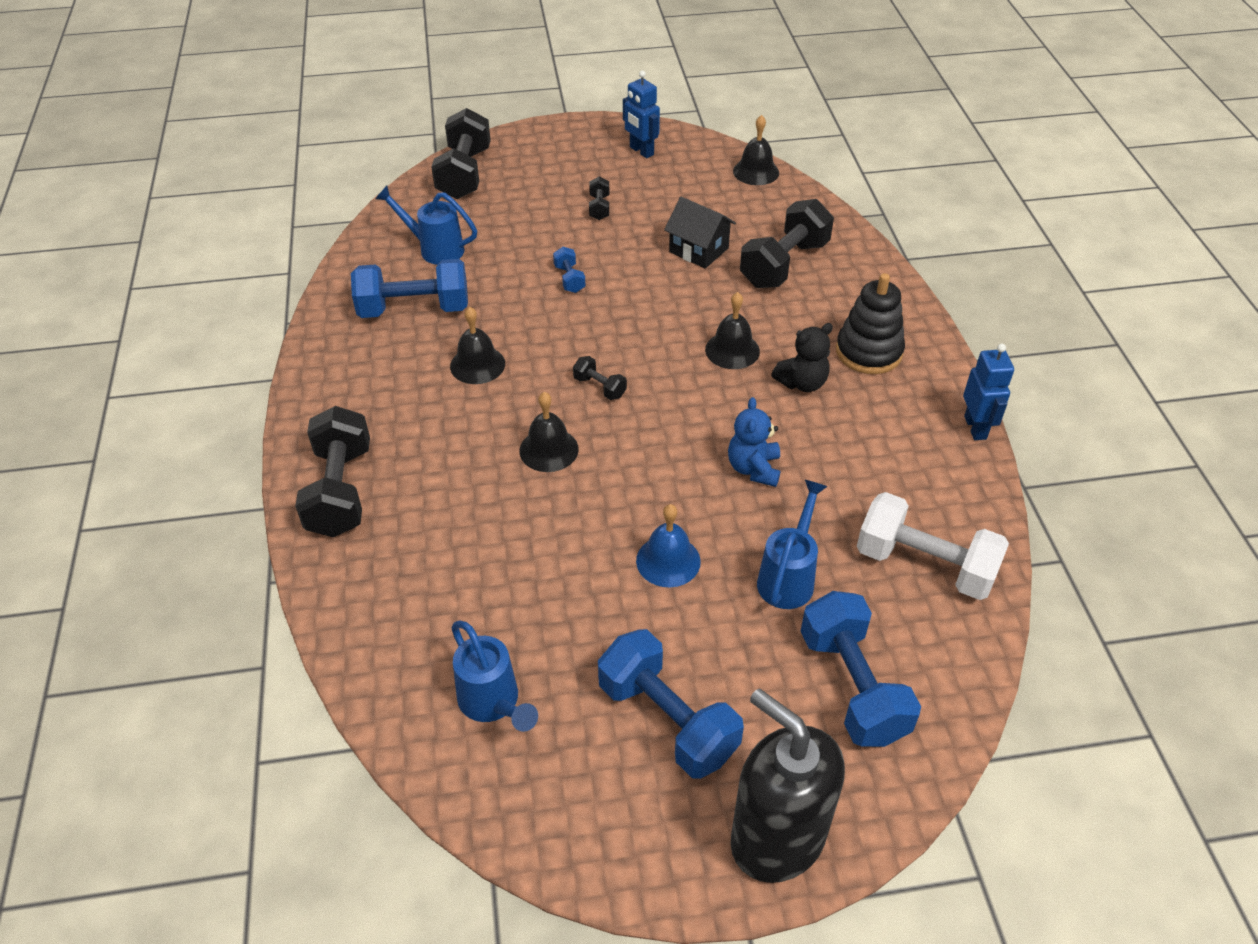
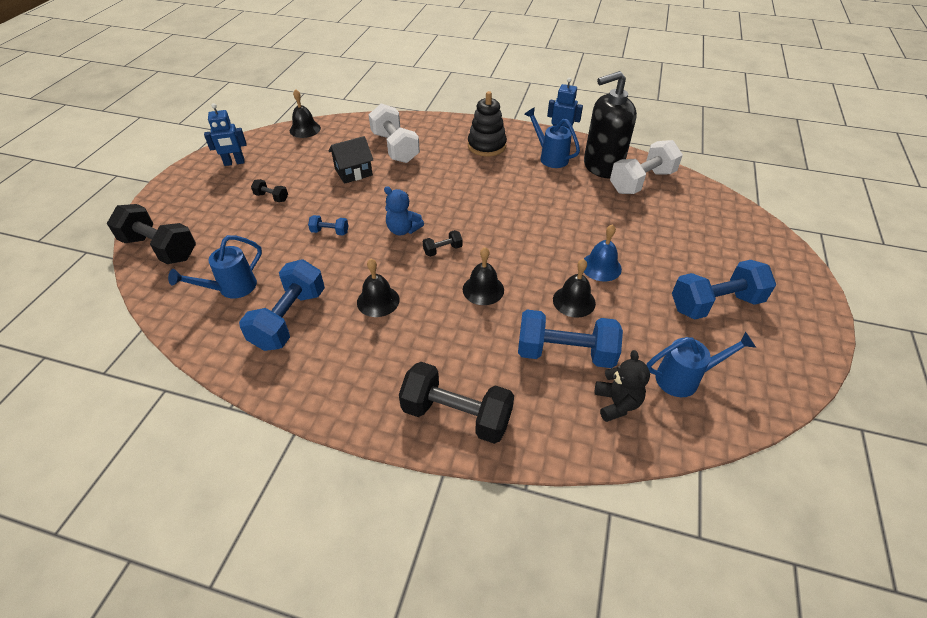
camera: 65 degrees left, 0 degrees up
(732, 350) = (450, 189): black bell -> black bell (574, 301)
(754, 468) = (548, 212): blue teddy bear -> blue teddy bear (403, 230)
(777, 837) = (796, 288): black soap dispenser -> black soap dispenser (602, 167)
(784, 264) = (395, 147): black dumbbell -> white dumbbell
(789, 576) = (631, 226): blue watering can -> blue watering can (550, 157)
(802, 383) = (494, 174): black teddy bear -> black teddy bear (616, 403)
(852, 686) = (709, 230): blue dumbbell -> blue dumbbell (565, 353)

